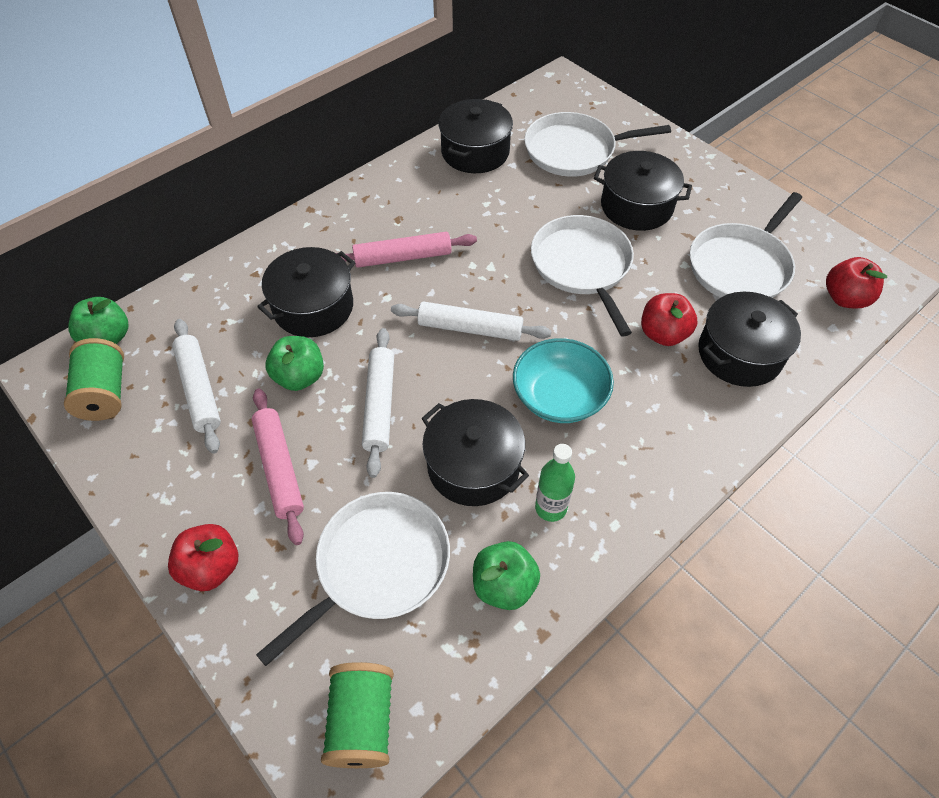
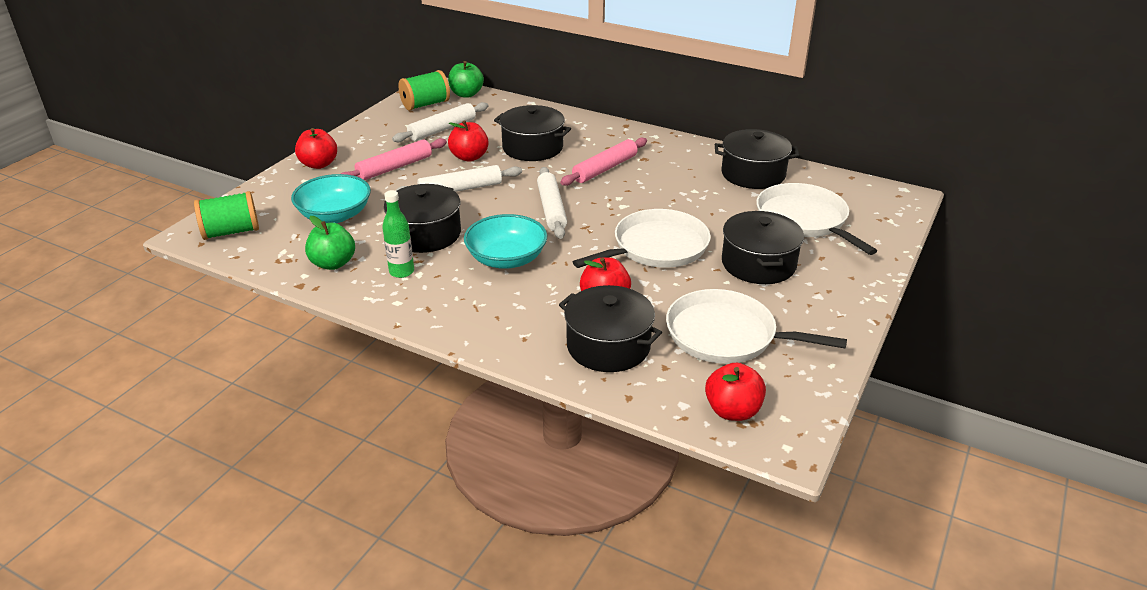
camera: 70 degrees right, 20 degrees down
(299, 377) = (469, 157): green apple -> red apple
(378, 565) = (335, 215): white pan -> turquoise bowl
(403, 257) = (605, 169): pink rolling pin -> pink rolling pin turned 75 degrees clockwise

